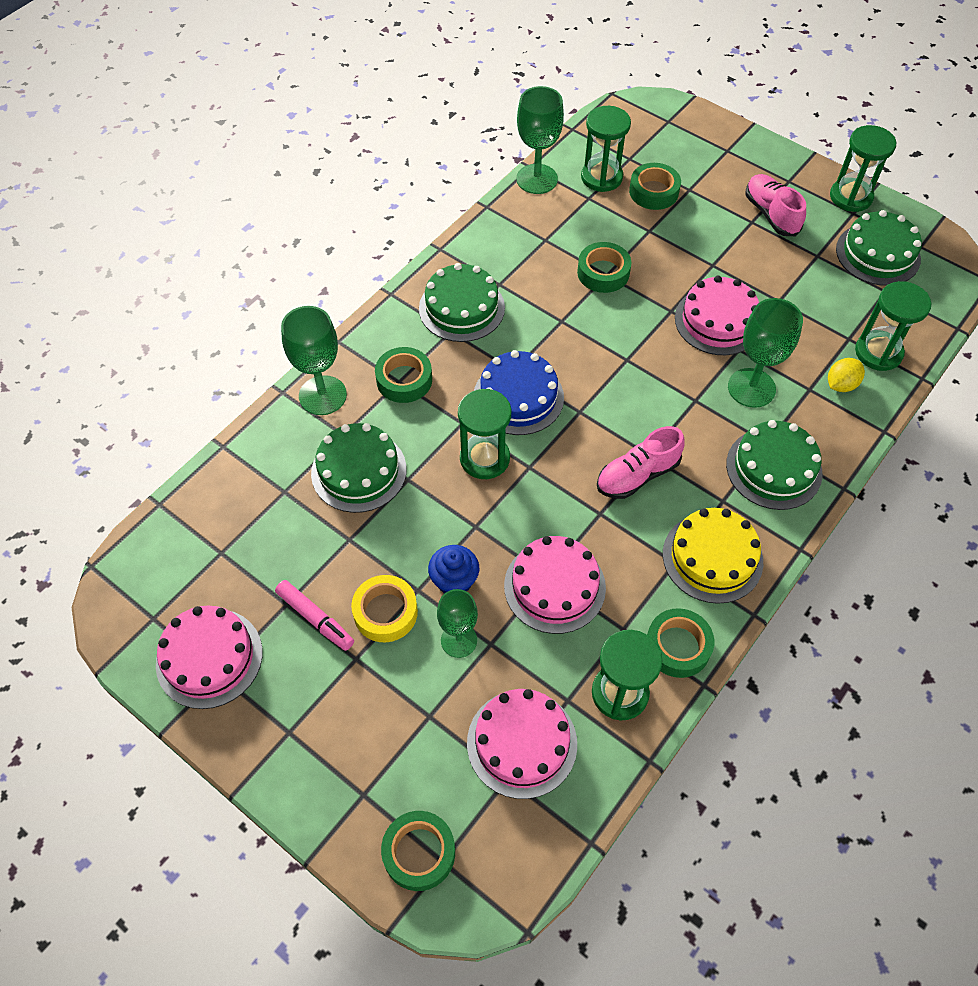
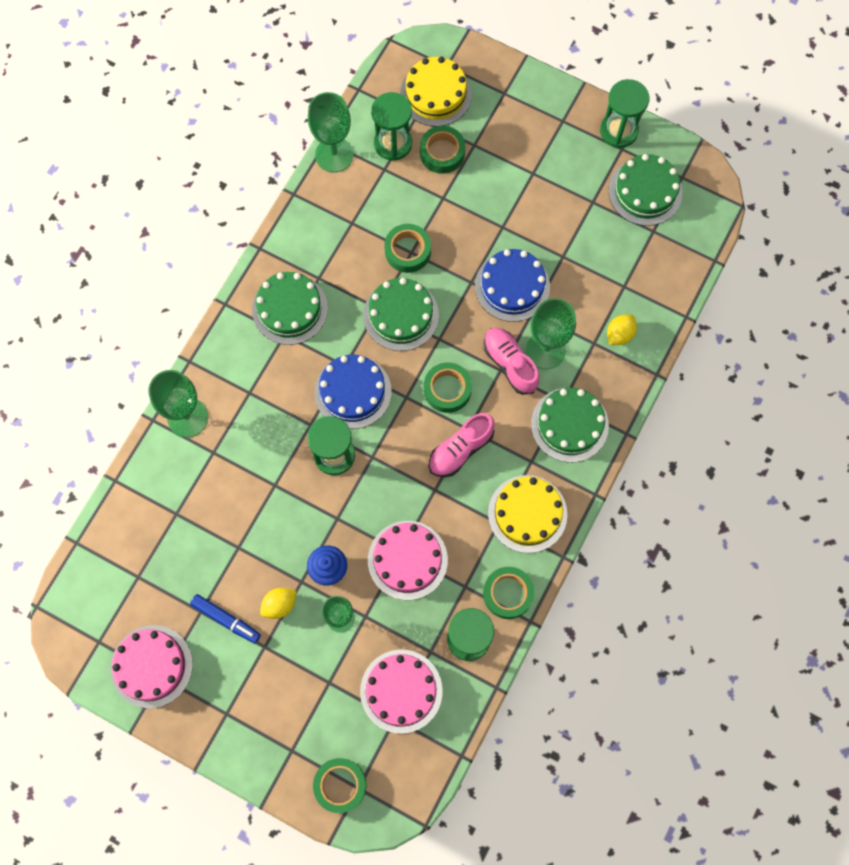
camera: 10 degrees left, 15 degrees up
(315, 619) = (226, 620): pink marker -> blue marker
(359, 471) = (233, 484): green cake -> green cake (401, 315)
(385, 612) = (279, 605): yellow tape -> yellow lemon
(404, 380) = (253, 390): green tape -> green tape (447, 389)
(653, 142) = (435, 94): none -> yellow cake
(718, 321) = (512, 286): pink cake -> blue cake
(771, 214) = (549, 162): pink shoe -> pink shoe (510, 364)
(878, 352) = (649, 296): green hourglass -> none

